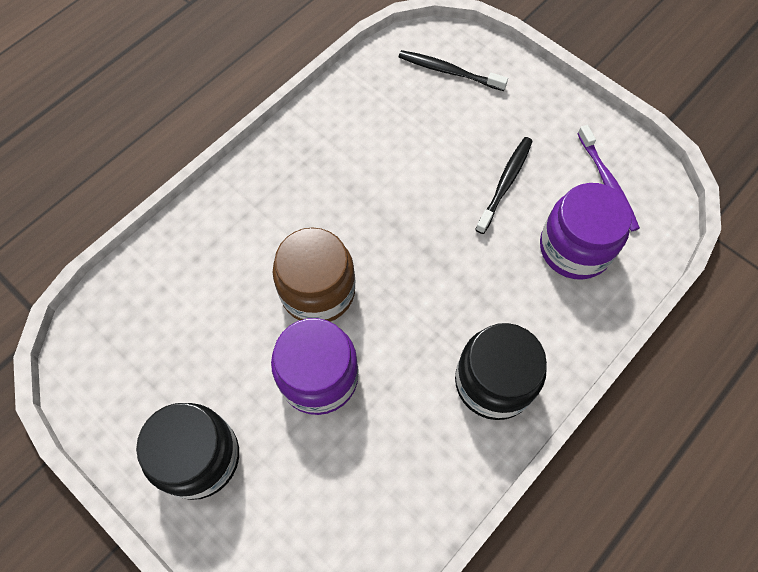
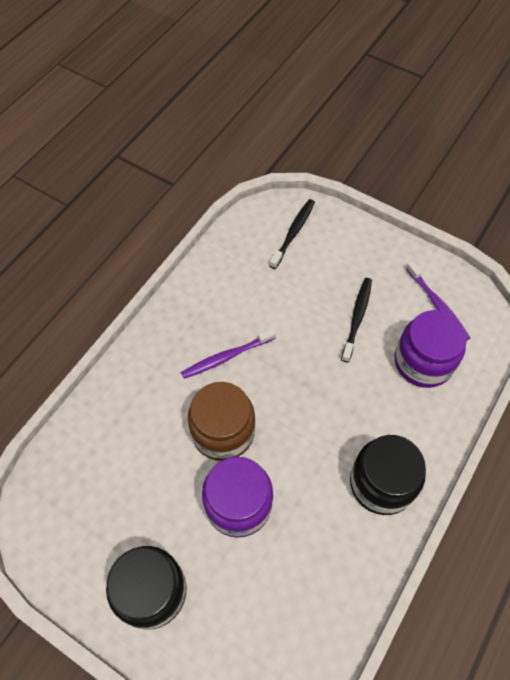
camera: 10 degrees left, 5 degrees down
(339, 205) = (226, 357): none -> purple toothbrush
(449, 71) = (293, 233): black toothbrush -> black toothbrush turned 105 degrees clockwise

